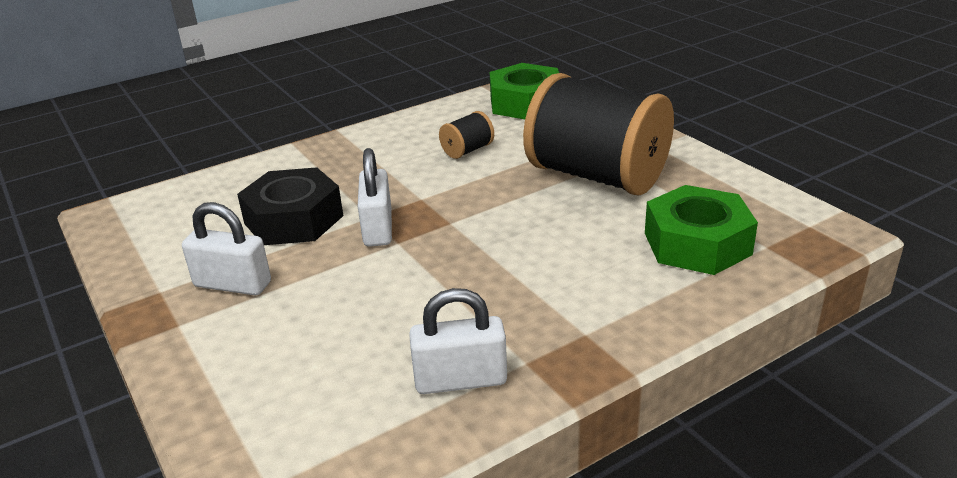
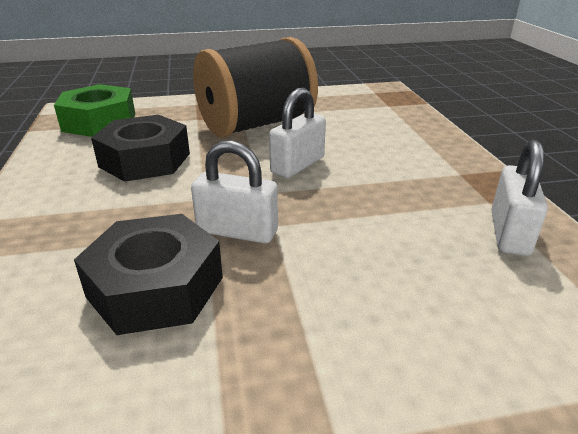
camera: 70 degrees left, 0 degrees up
(232, 284) = (269, 366): white padlock -> white padlock (297, 165)
(467, 150) = (145, 160): black spool -> black nut
(697, 243) = (373, 119): green nut -> none

